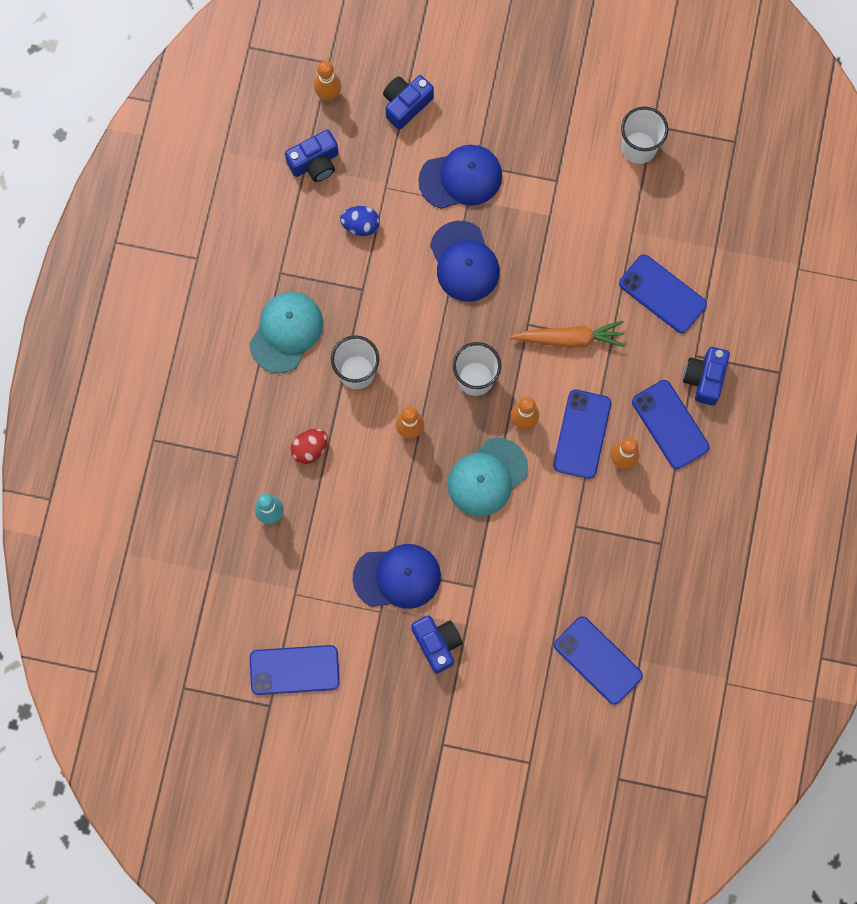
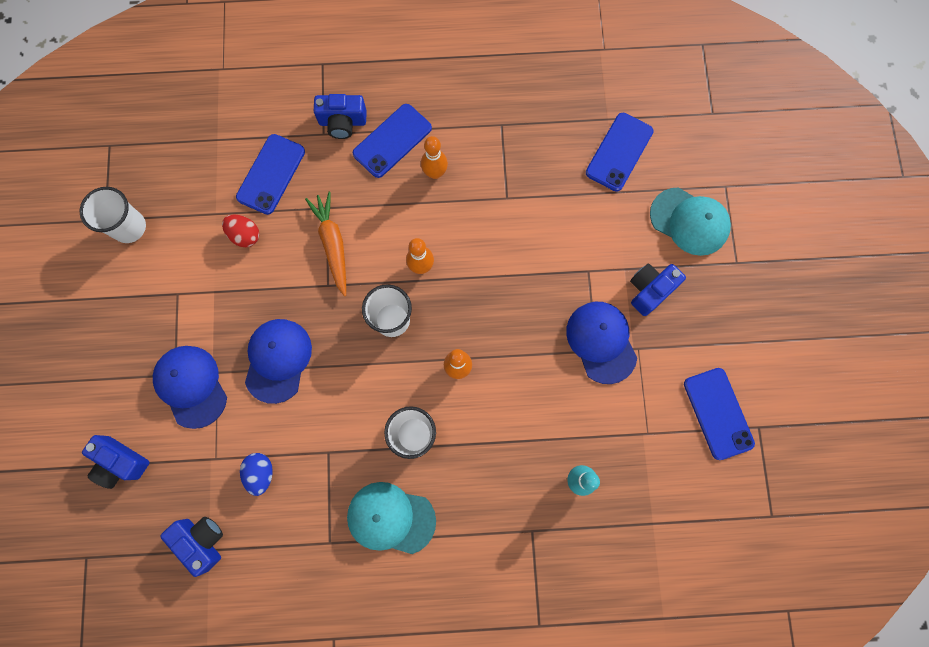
camera: 105 degrees left, 0 degrees up
(310, 449) = (503, 459): red egg -> red egg (245, 235)
(328, 94) = (122, 548): orange bowling pin -> none
(464, 262) = (278, 360): blue cap -> blue cap turned 45 degrees counterclockwise
(487, 477) = (484, 285): turquoise cap -> turquoise cap (689, 221)
(582, 434) = (421, 212): blue phone -> none

